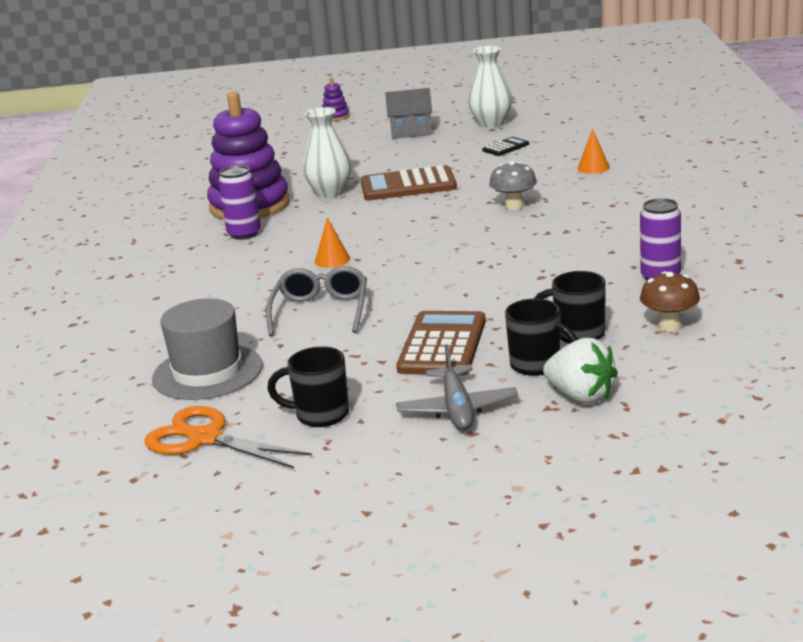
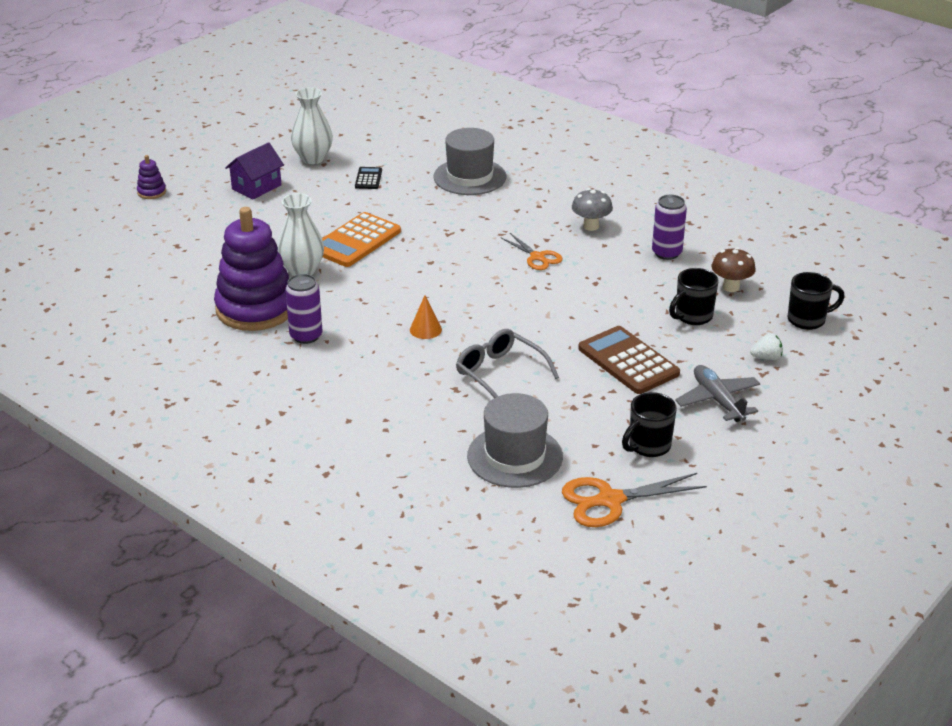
camera: 50 degrees left, 10 degrees up
(408, 185) = (356, 241): brown calculator -> orange calculator
(411, 131) = (256, 187): grey house -> purple house
(457, 409) = (718, 400): grey plane -> grey plane turned 150 degrees counterclockwise
(514, 206) = (473, 231): grey mushroom -> grey mushroom (591, 226)
(529, 241) = (537, 257): none -> orange scissors
(537, 365) = (708, 348): black mug -> black mug (808, 320)
(581, 396) = (766, 357): white strawberry -> white strawberry, size x0.57
(593, 168) = (470, 177): orange cone -> grey hat

